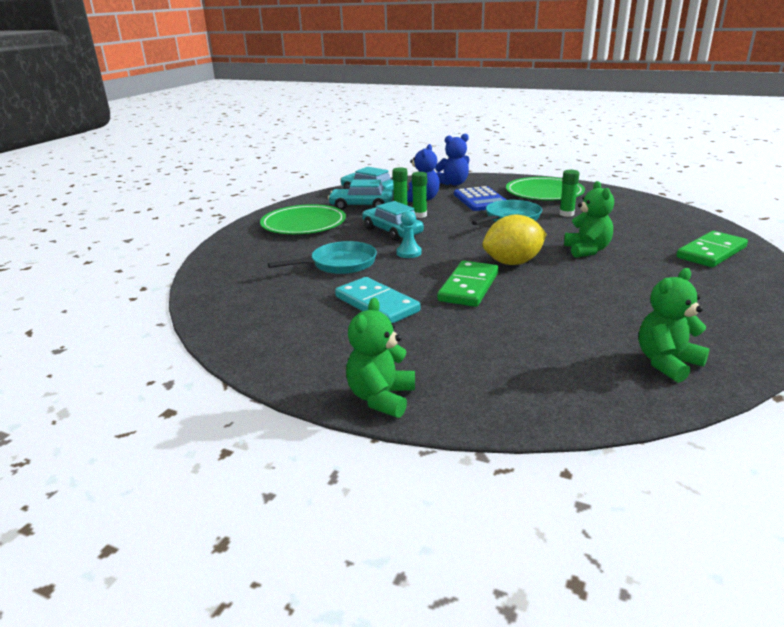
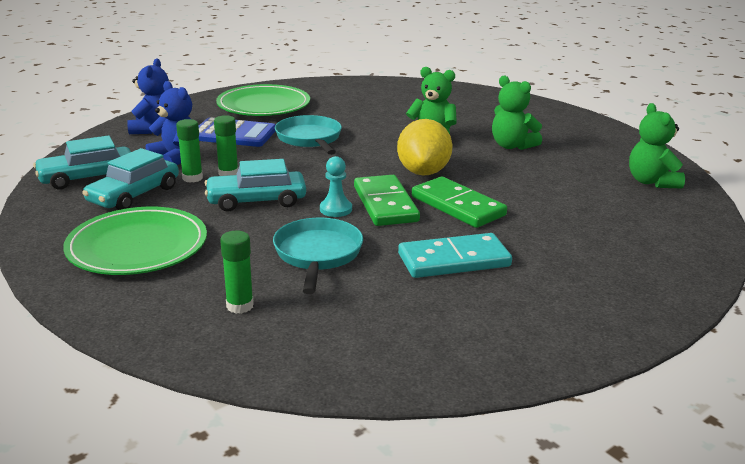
camera: 65 degrees left, 0 degrees up
(381, 398) = (652, 306): green teddy bear -> green teddy bear (512, 146)
(566, 214) = (335, 116): green glue stick -> green glue stick (240, 306)
(711, 252) = (486, 105): green domino -> green domino (385, 204)

